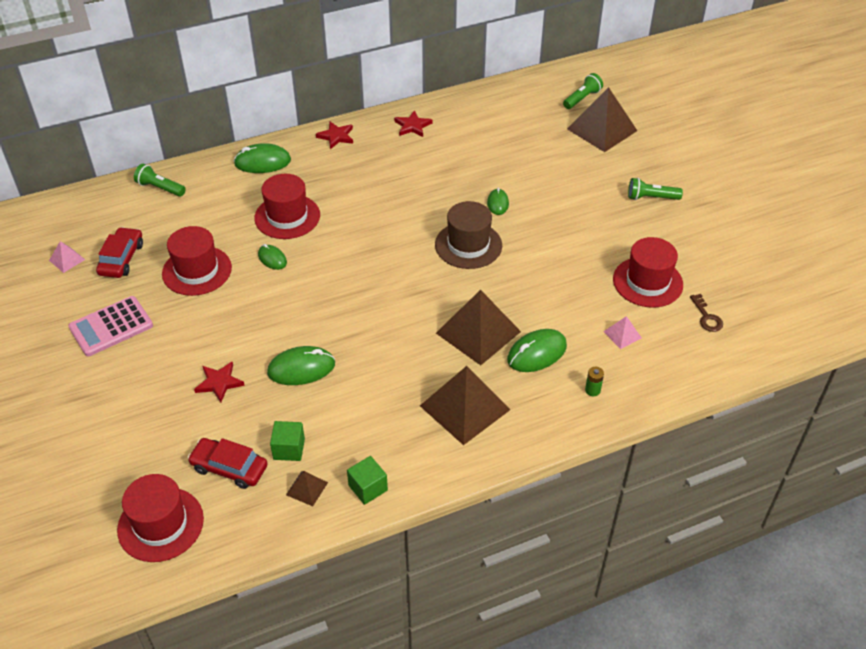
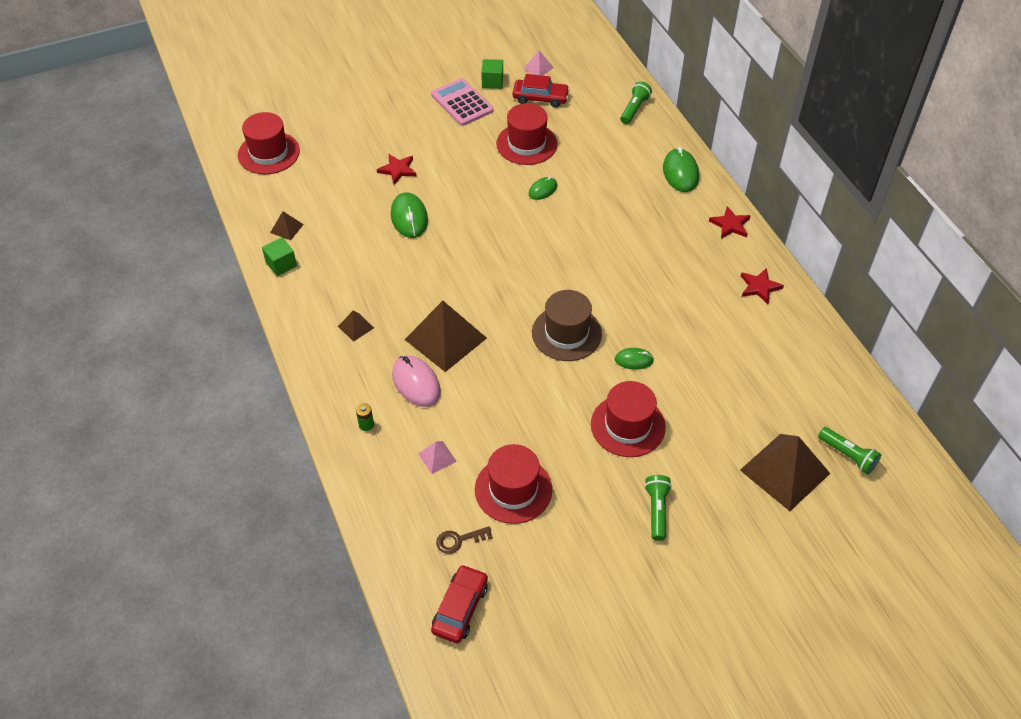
camera: 90 degrees right, 5 degrees up
(229, 468) = (312, 183): red car -> red car (460, 608)
(287, 216) = (601, 196): red hat -> red hat (628, 425)
(289, 449) = (326, 215): green cube -> green cube (492, 82)
(464, 407) = (356, 327): brown pyramid -> brown pyramid, size x0.45
(536, 353) = (416, 383): green mouse -> pink mouse

